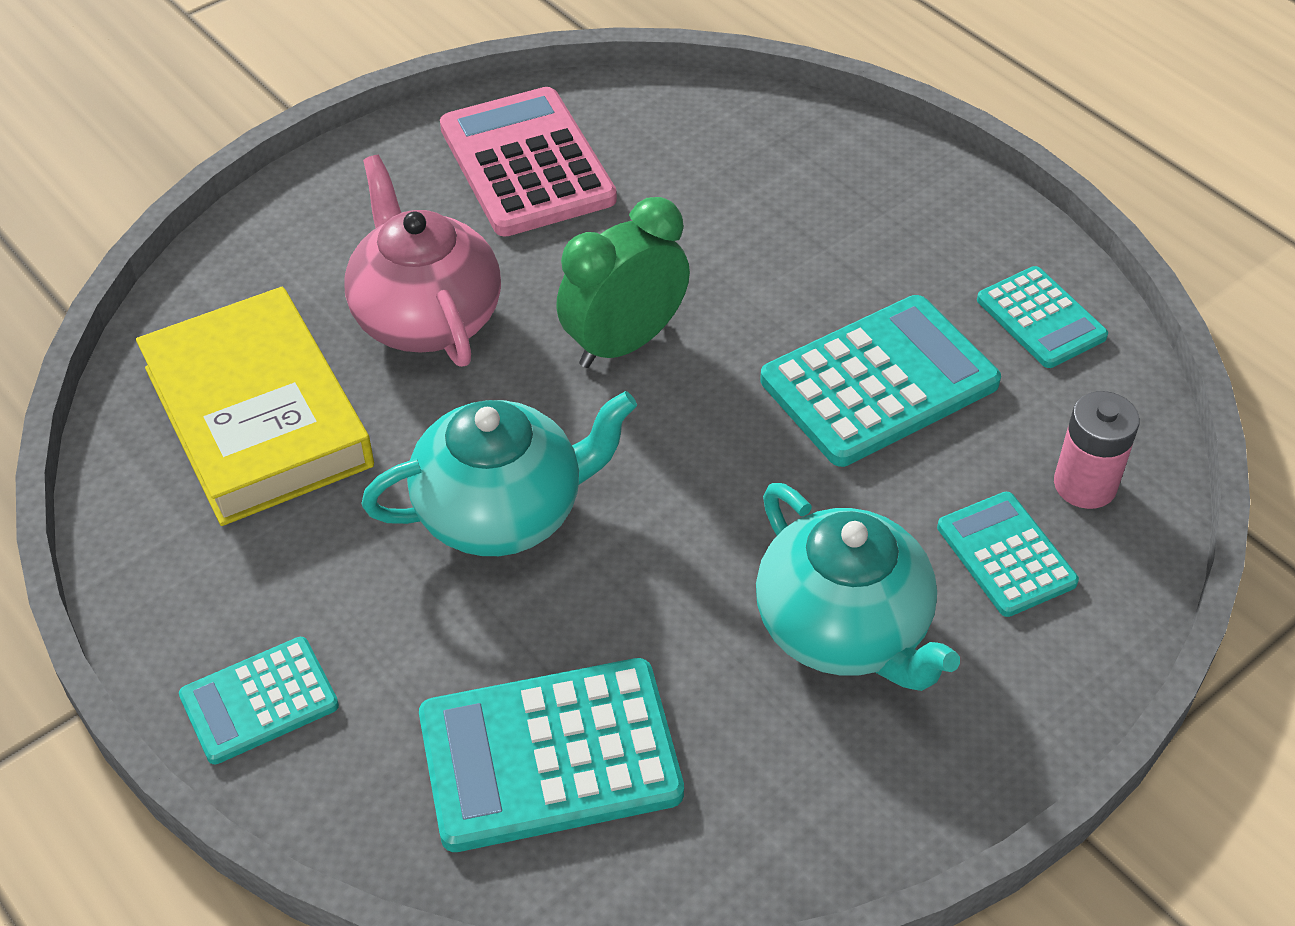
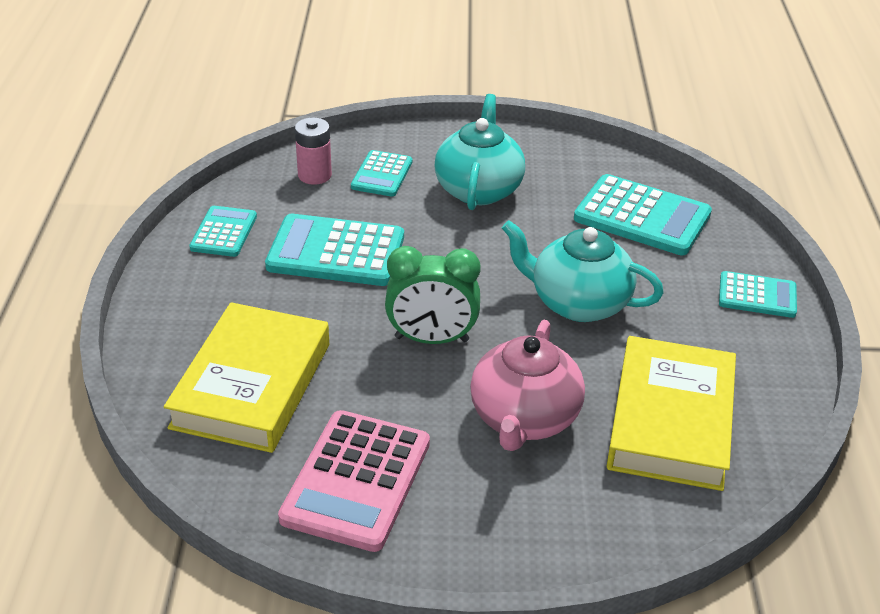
camera: 140 degrees left, 10 degrees down
(738, 180) = (252, 385): none -> yellow book

